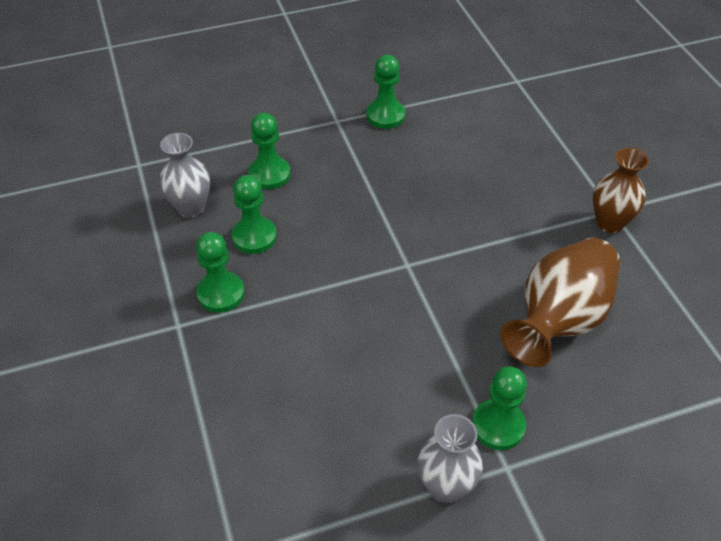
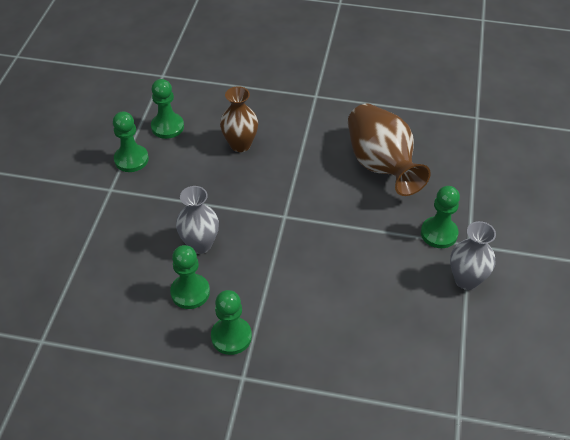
camera: 60 degrees left, 0 degrees up
(191, 208) = (125, 322): grey vase -> grey vase (200, 244)
(269, 174) = (132, 255): green pawn -> green pawn (167, 127)
(609, 223) = (324, 102): brown vase -> brown vase (240, 144)

